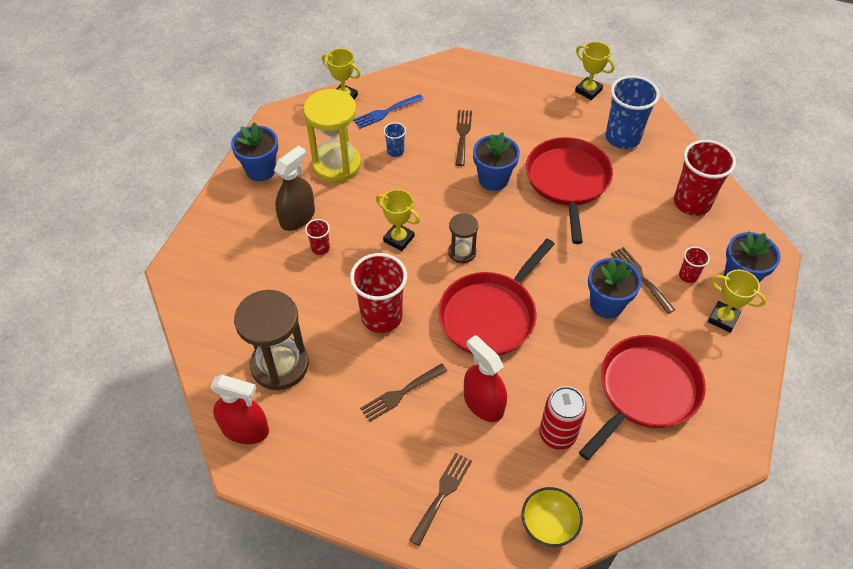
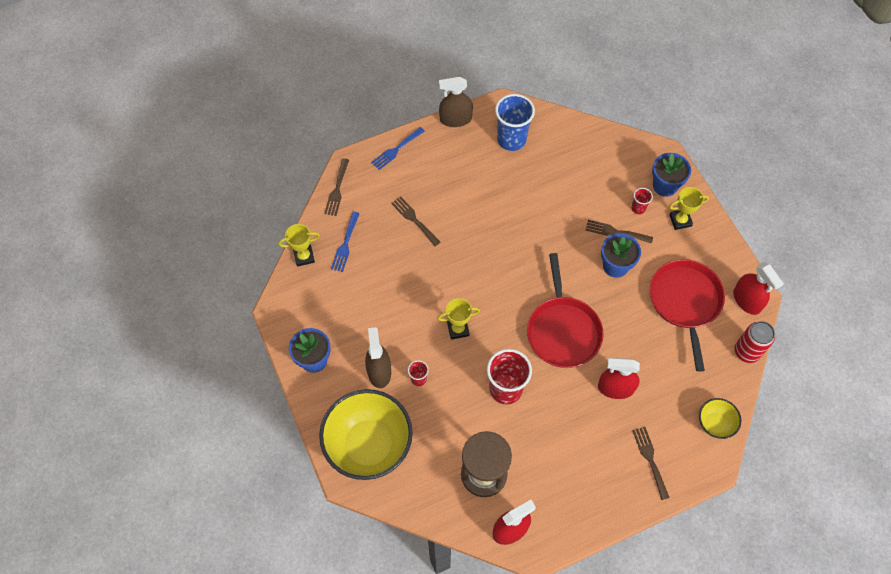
camera: 45 degrees left, 10 degrees up
(222, 261) = (369, 445): none -> yellow bowl
(337, 164) = (359, 311): yellow hourglass -> none
(395, 151) = (385, 269): blue cup -> none
(401, 394) = (568, 425): brown fork -> brown fork (337, 190)
(462, 252) = (504, 304): brown hourglass -> none
(493, 179) = (468, 236): blue flower pot -> none
(509, 78) = (396, 150): none -> blue fork
(557, 434) = (669, 369): red can -> red can (747, 351)
(567, 181) = (512, 200): red pan -> none
(588, 91) = (455, 119): yellow trophy -> brown spray bottle
(692, 203) = (594, 155): red cup -> none
(719, 445) = (747, 300): none -> red spray bottle

